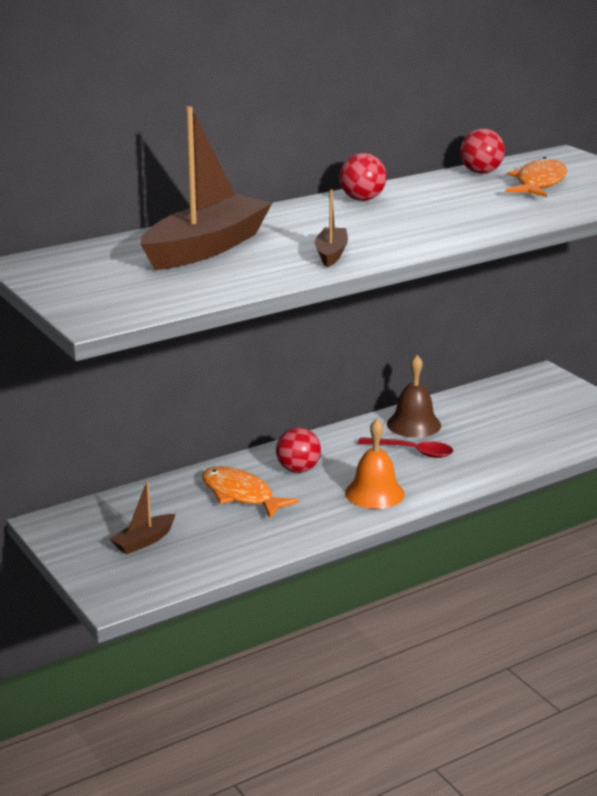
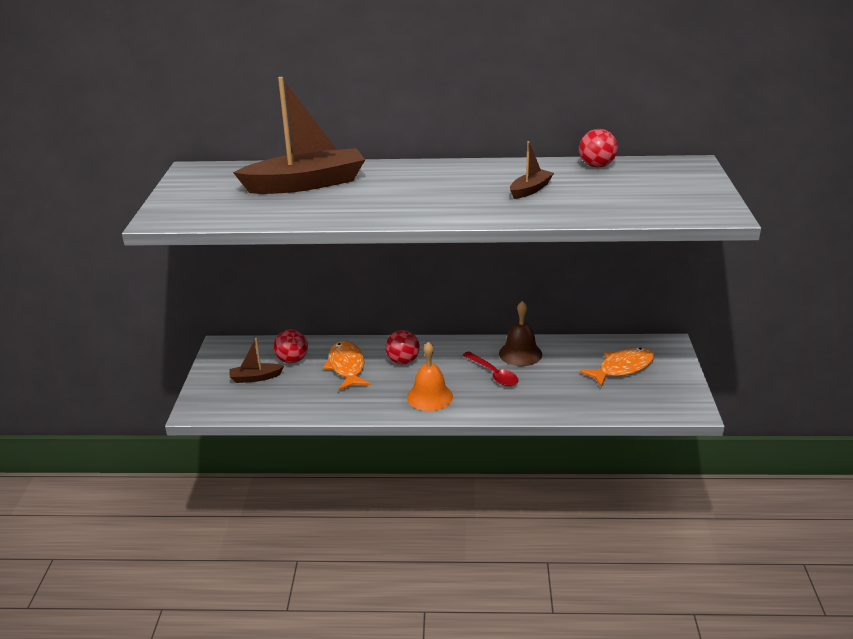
camera: 35 degrees right, 5 degrees up
(331, 254) = (373, 208): brown boat -> brown boat (530, 190)
(362, 199) = (470, 169): red ball -> red ball (292, 360)
(539, 183) = (626, 185): orange fish -> orange fish (622, 368)

